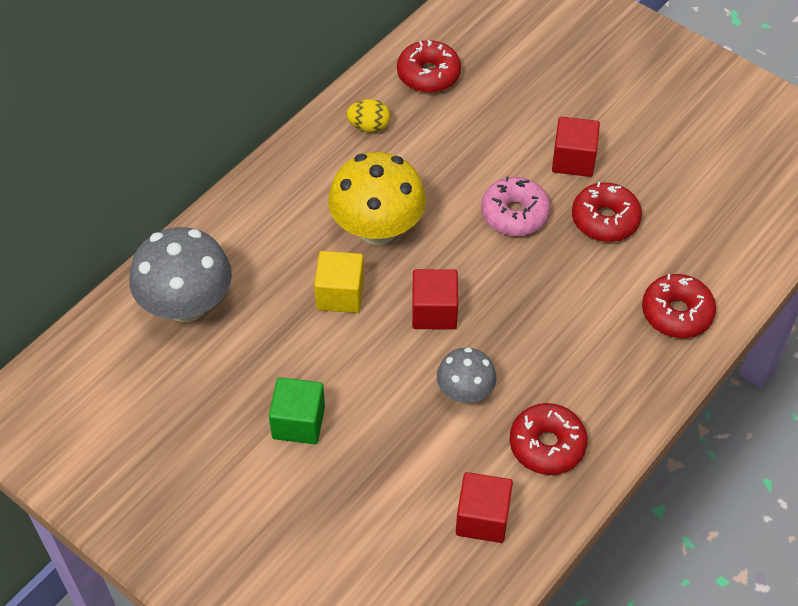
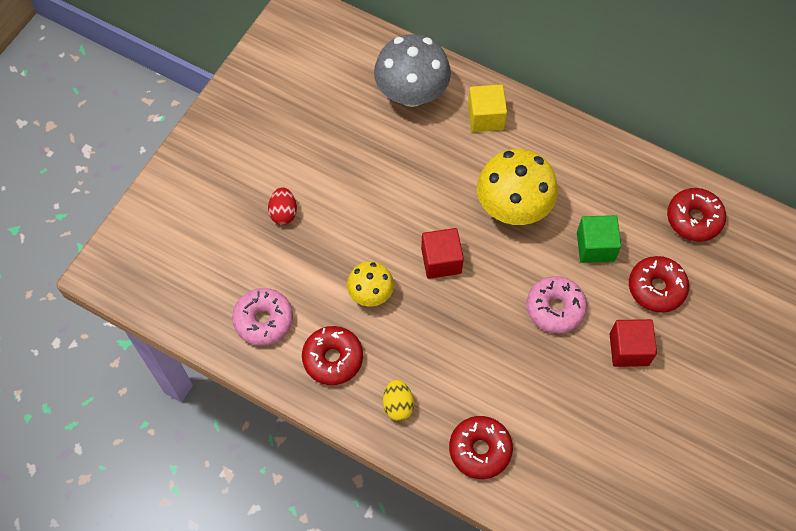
camera: 80 degrees right, 10 degrees up
(298, 422) = (324, 185): green cube -> green cube (595, 246)
(328, 476) = (283, 213): none -> red egg
(340, 294) = (443, 192): yellow cube -> yellow cube (485, 117)
(369, 126) = (620, 183): yellow egg -> yellow egg (398, 405)
(465, 392) = (370, 293): grey mushroom -> yellow mushroom
(482, 518) = (263, 320): red cube -> pink donut
(605, 220) = (567, 382): red donut -> red donut (656, 288)

